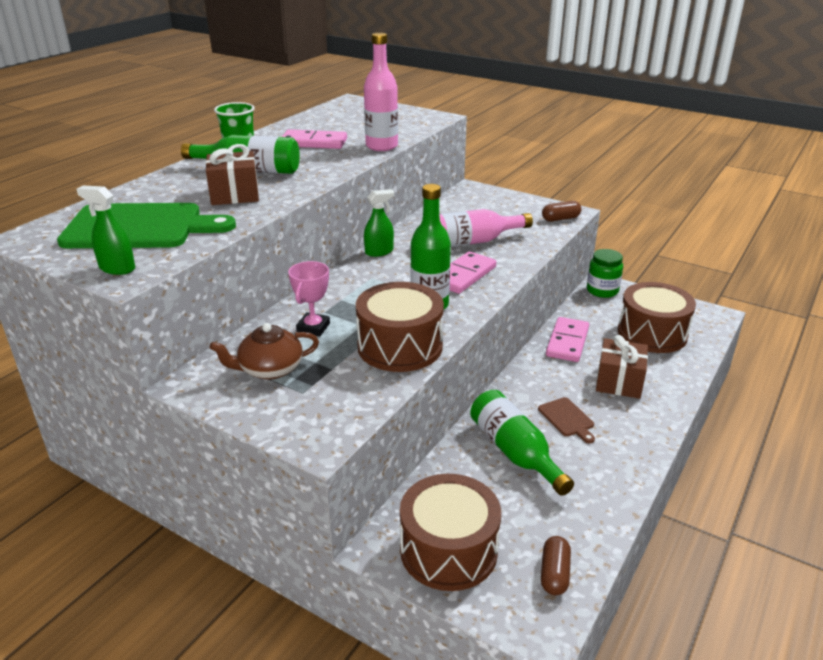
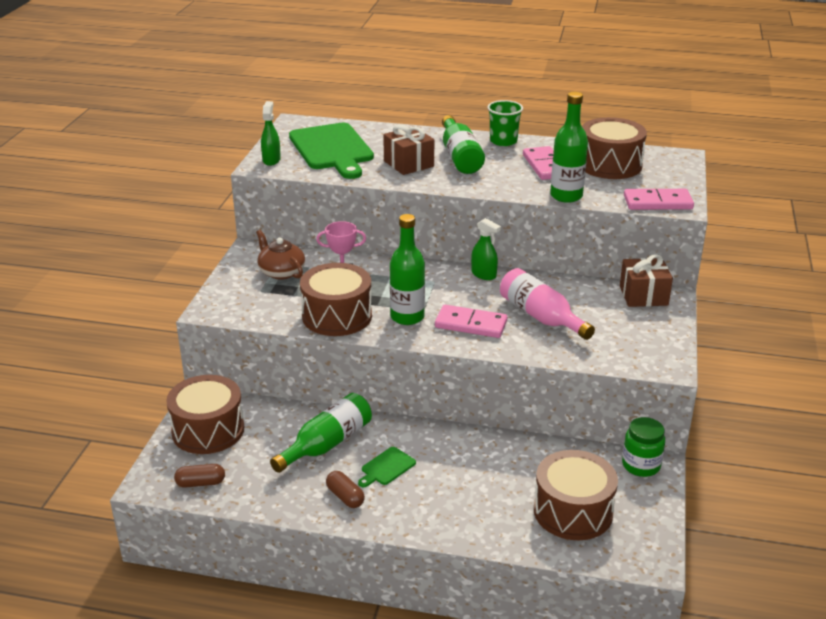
camera: 70 degrees right, 0 degrees up
(339, 122) = (610, 165): none -> brown drum
(381, 146) = (566, 196): pink bottle -> green bottle
(560, 219) = (644, 362): brown capsule -> brown capsule (345, 497)
(567, 342) = (514, 452): pink domino -> pink domino (657, 202)
(567, 419) = (386, 467): brown cutting board -> green cutting board
(619, 382) = (463, 494): brown gift -> brown gift (643, 295)

